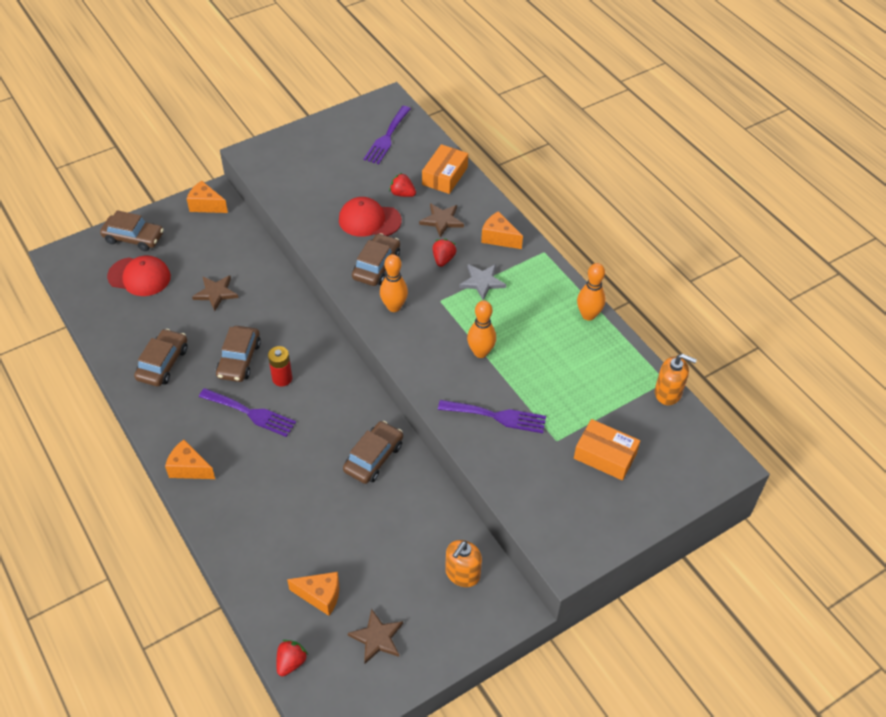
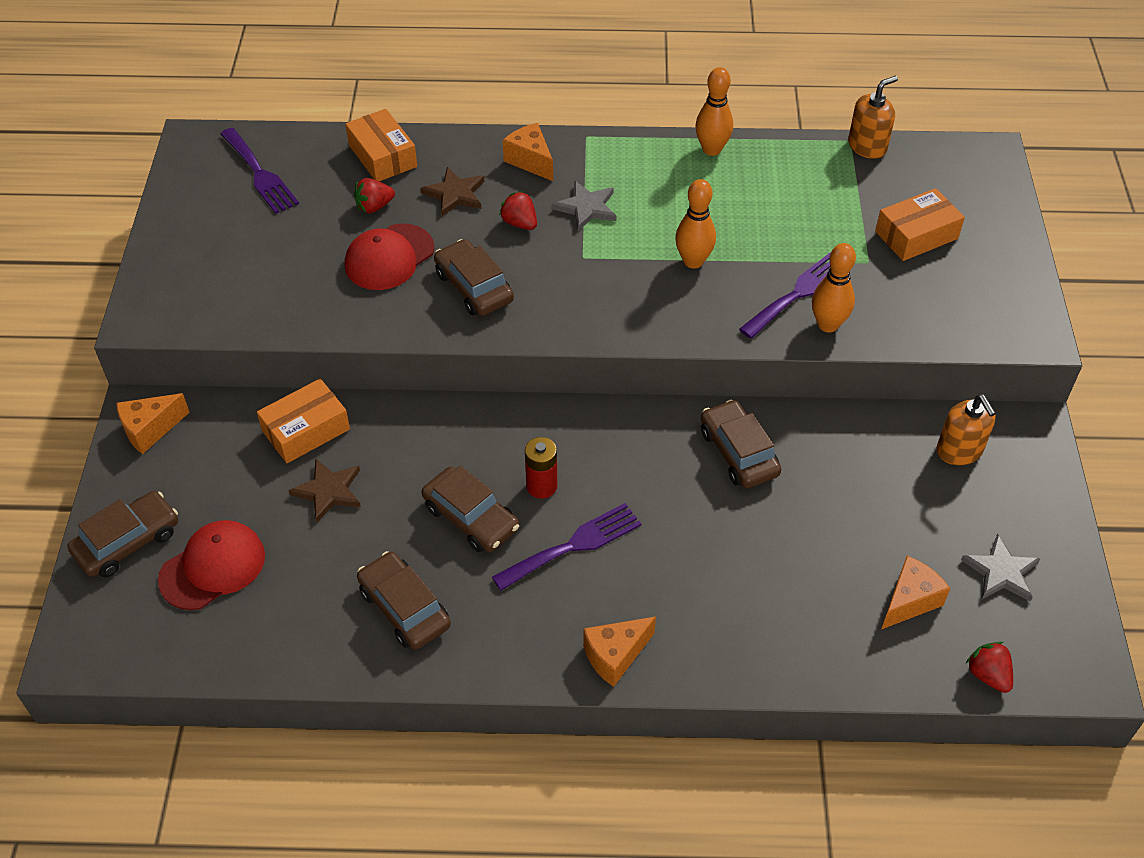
camera: 55 degrees left, 0 degrees up
(249, 262) = (306, 430): none -> orange box
(377, 638) = (1001, 572): brown star -> grey star
(394, 307) = (556, 302): orange bowling pin -> orange bowling pin (828, 325)
(499, 238) = (530, 161): orange cheese -> orange cheese turned 75 degrees clockwise

